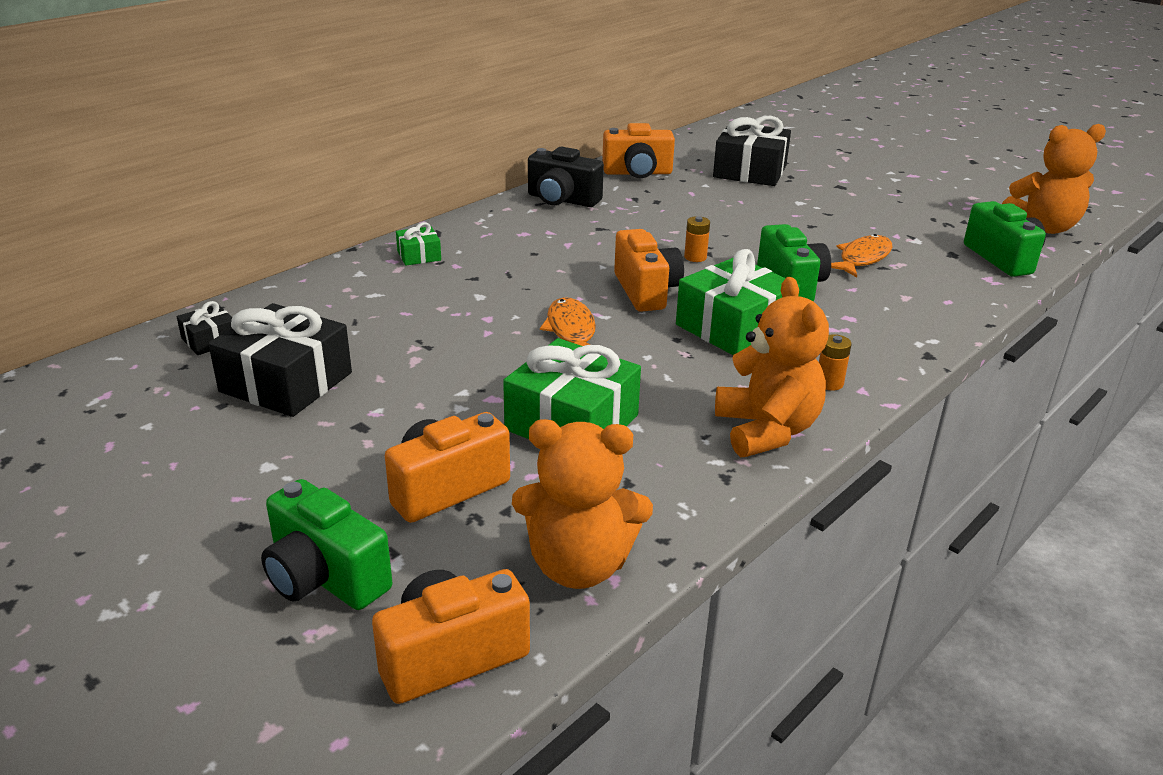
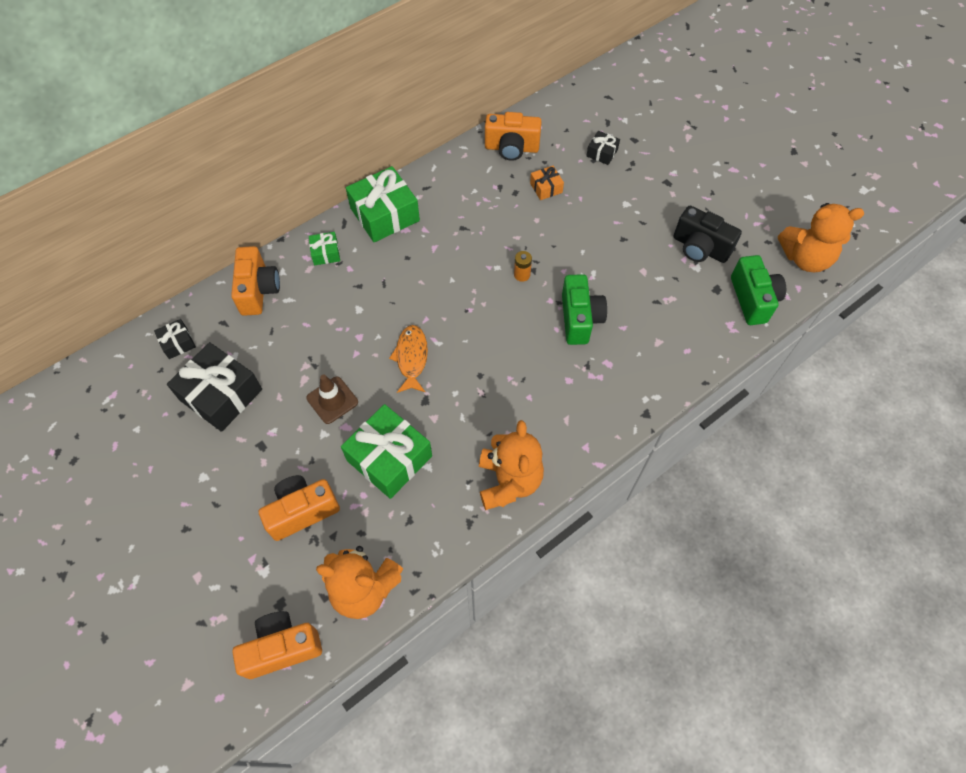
camera: 10 degrees right, 30 degrees up
(324, 577) = (225, 578): green camera -> none
(464, 375) = (332, 400): none -> brown traffic cone
(562, 200) = (444, 184): black camera -> black camera (700, 248)
(646, 291) = (474, 315): orange camera -> orange camera (258, 290)
(694, 196) = (546, 188): none -> orange gift
(734, 327) = (523, 366): green gift -> green gift (385, 214)
(750, 171) = (602, 153): black gift -> black gift, size x0.49
(829, 383) = (566, 437): orange battery -> none
(862, 258) = (645, 288): orange fish -> none

